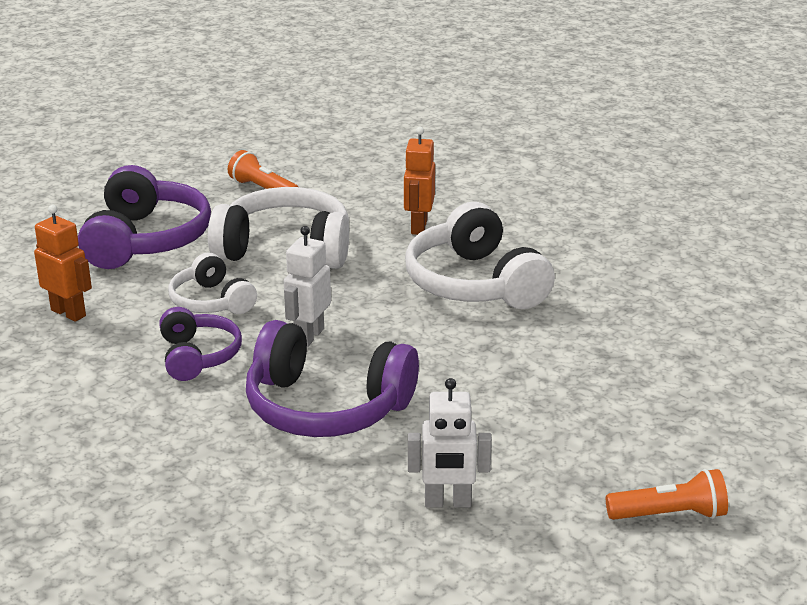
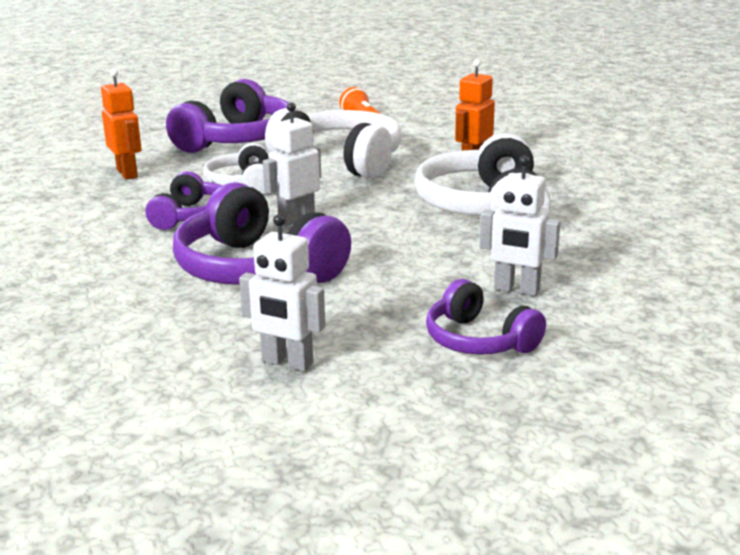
camera: 25 degrees right, 5 degrees down
(574, 374) = (516, 289): none -> white robot
(585, 436) = (478, 340): none -> purple headphones
(669, 514) = (507, 427): orange flashlight -> none

